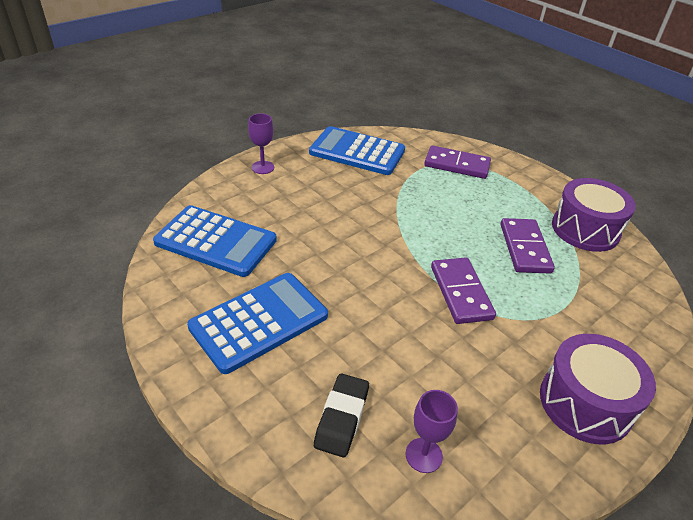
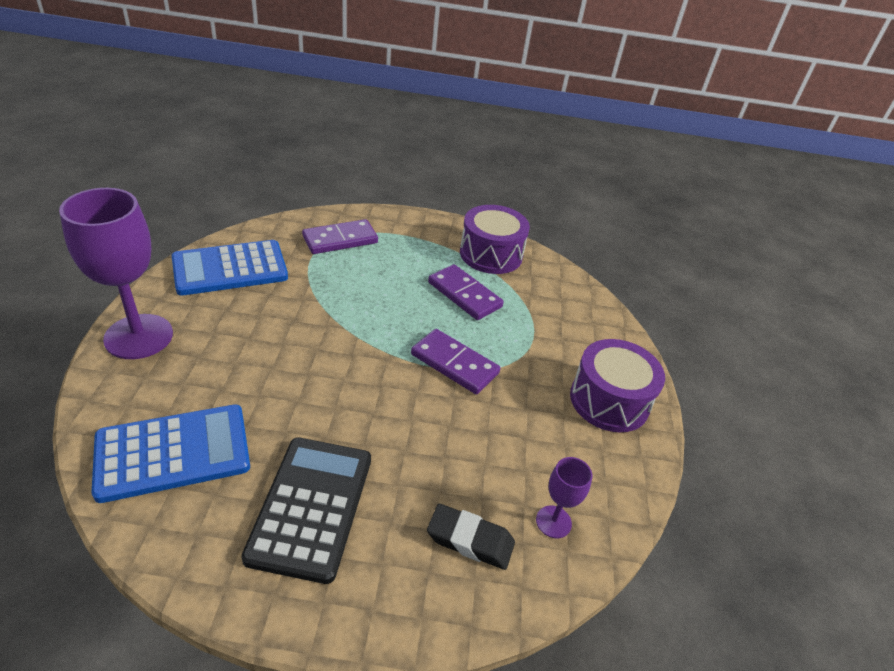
camera: 45 degrees left, 0 degrees up
(259, 321) = (311, 507): blue calculator -> black calculator
(262, 167) = (139, 336): purple goblet -> purple goblet, size x2.12
(341, 418) = (470, 540): black eraser -> black eraser turned 45 degrees counterclockwise

